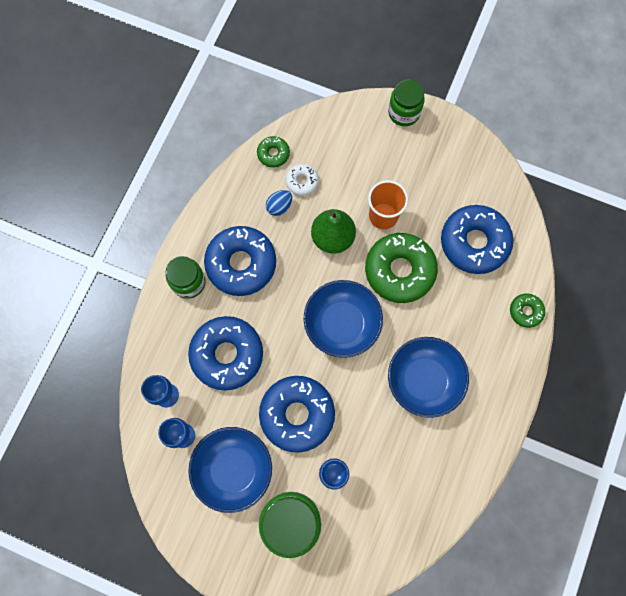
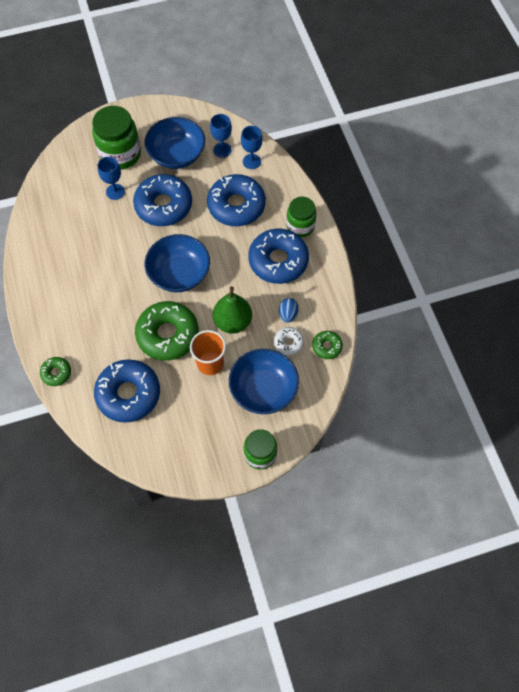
camera: 140 degrees right, 10 degrees down
(424, 380) = (97, 279): blue bowl -> blue bowl (263, 389)

